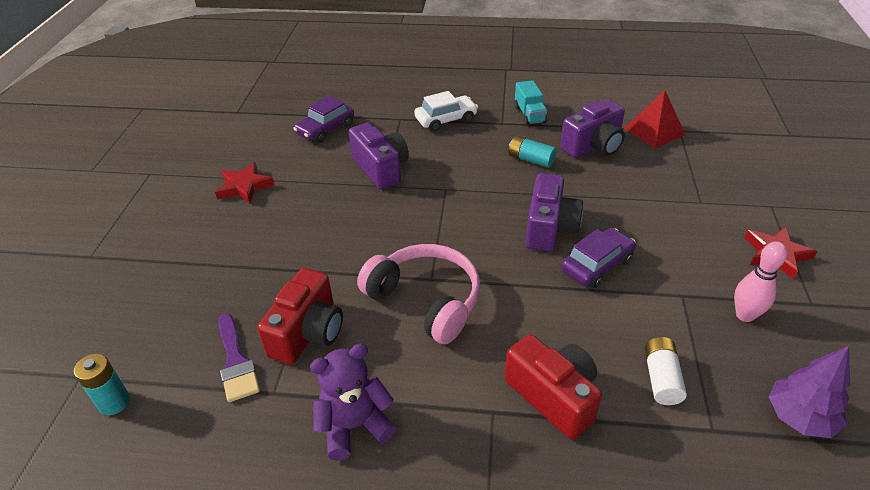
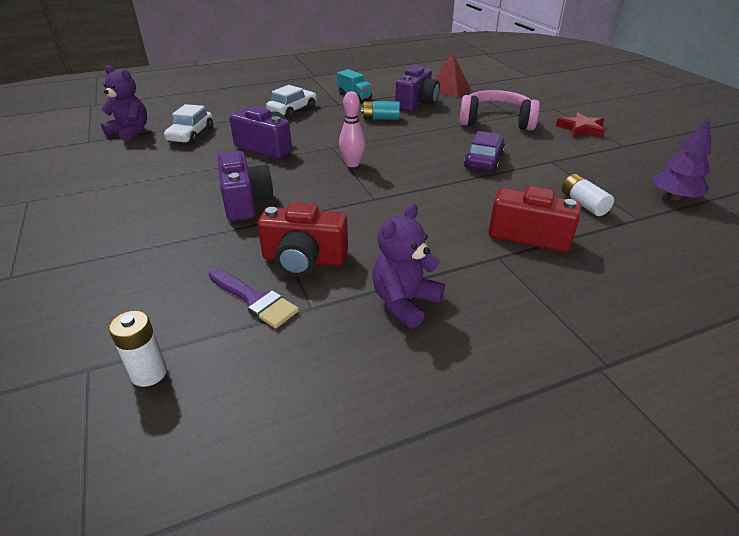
camera: 30 degrees left, 5 degrees down
(114, 402) = (149, 373): turquoise battery -> white battery
(244, 187) = (145, 186): red star -> none
(277, 110) = (130, 132): none -> purple teddy bear
(308, 332) = (304, 260): red camera -> red camera turned 105 degrees clockwise
(325, 129) = (191, 135): purple car -> white car
(426, 300) = (383, 211): pink headphones -> pink headphones (496, 121)
(549, 228) = (432, 150): purple camera -> purple camera (245, 202)
(744, 315) = (595, 160): pink bowling pin -> pink bowling pin (352, 164)

